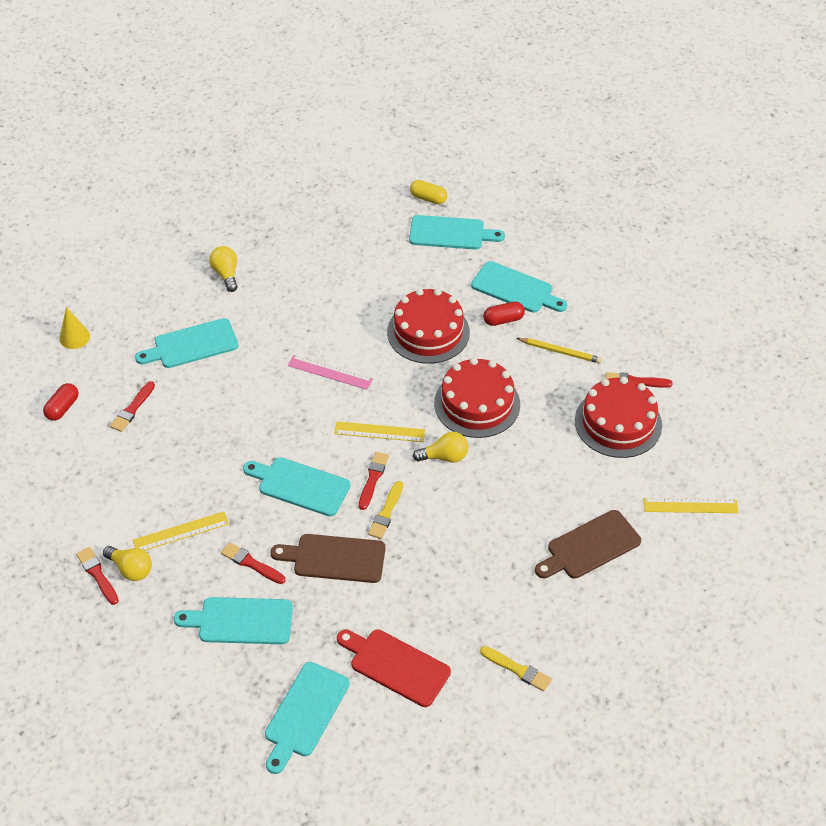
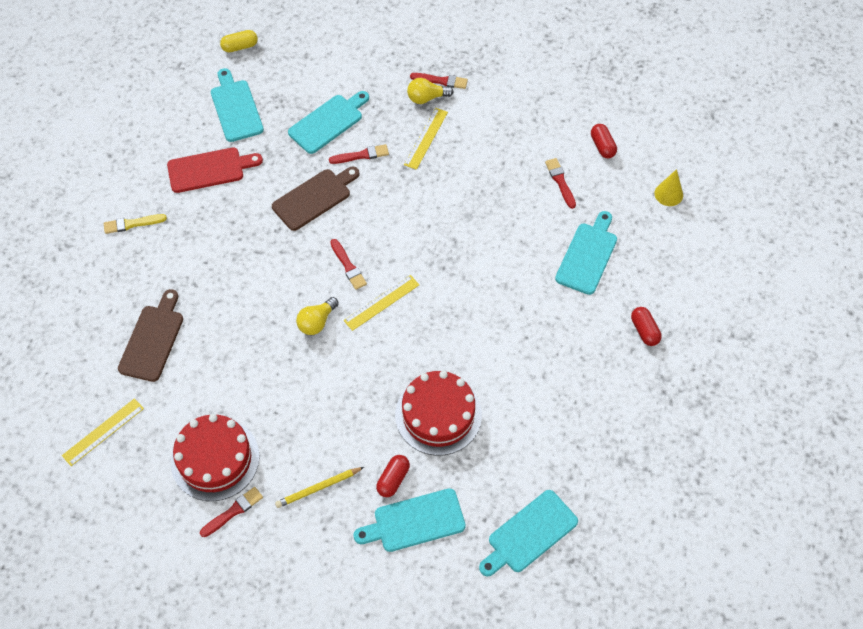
camera: 135 degrees right, 10 degrees up
(226, 274) = (644, 331): yellow light bulb -> red capsule
(300, 485) = (390, 223): turquoise cutting board -> none
(330, 372) = (469, 317): pink ruler -> none
(386, 512) = (314, 251): yellow brush -> none
(428, 198) = (591, 557): yellow capsule -> yellow capsule (240, 47)
(477, 403) = (337, 384): red cake -> none

